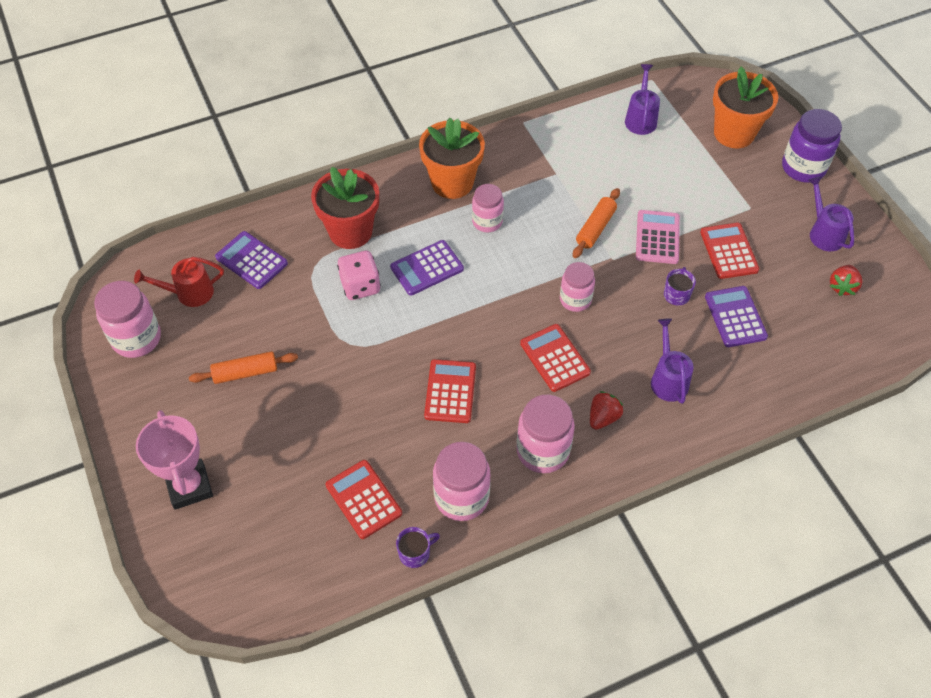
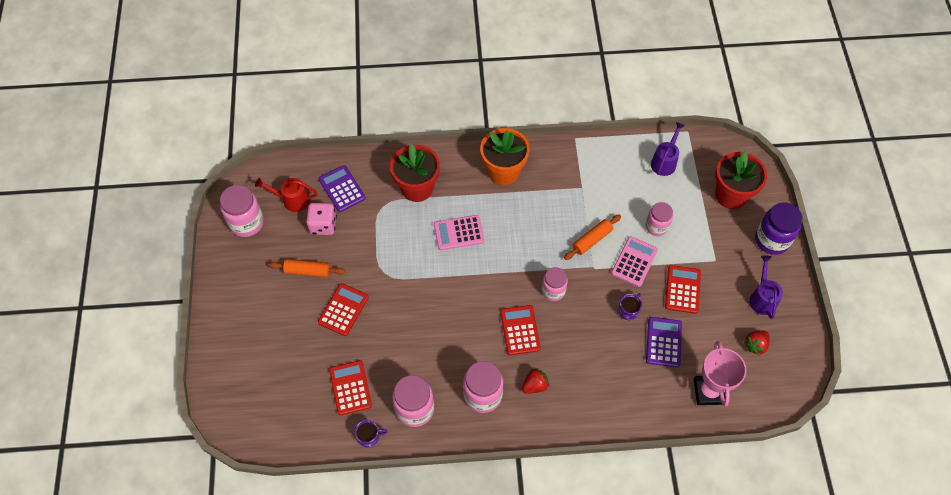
camera: 20 degrees right, 5 degrees up
(189, 486) = (243, 340): pink trophy -> pink trophy (708, 391)
(360, 286) = (408, 232): pink dice -> pink dice (323, 225)
(427, 268) = (459, 233): purple calculator -> pink calculator
(450, 391) = (438, 330): red calculator -> red calculator (343, 310)
(487, 222) = (516, 210): pink jar -> pink jar (656, 226)
(668, 379) = (593, 373): purple watering can -> none
(734, 133) = (731, 195): orange flower pot -> red flower pot

